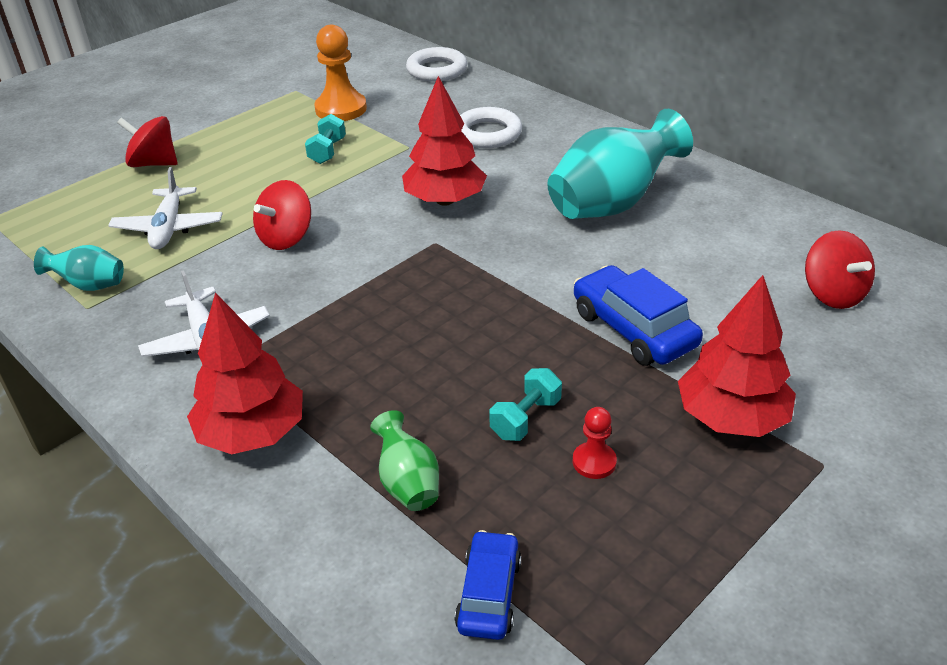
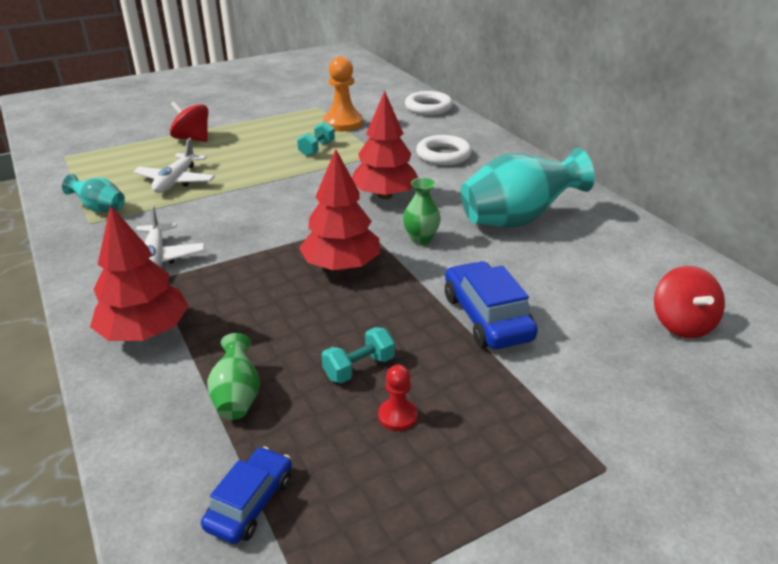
camera: 15 degrees right, 5 degrees down
(286, 238) = (253, 201): red spinning top -> none
(515, 249) = (421, 239): none -> green vase
(731, 418) = (538, 407): red tree -> red tree (341, 266)

